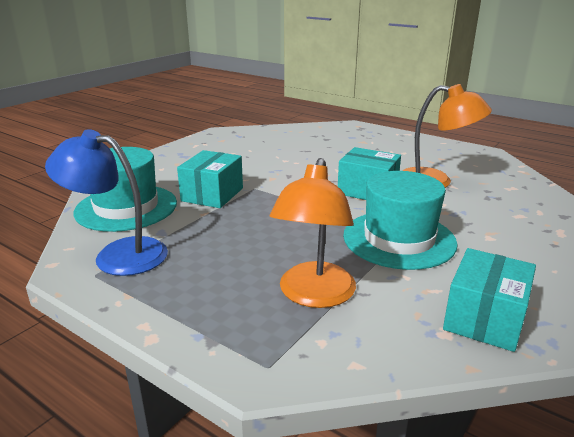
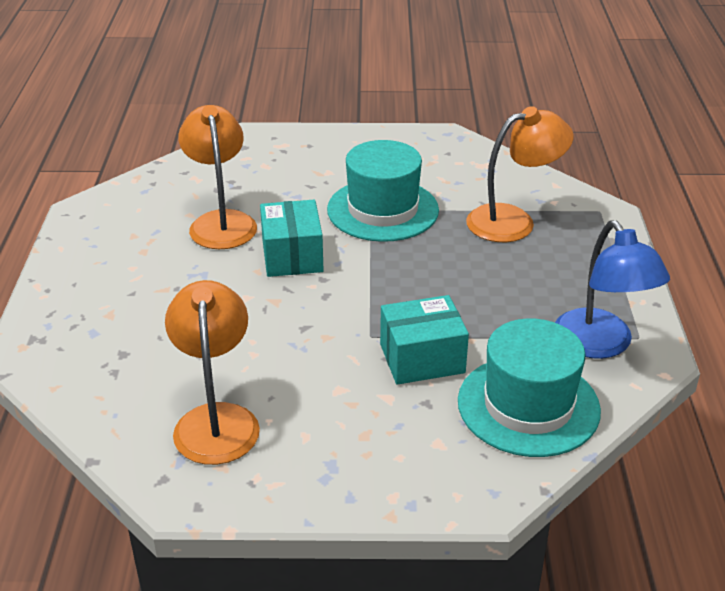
camera: 125 degrees left, 10 degrees up
(250, 144) = (216, 420): none -> orange lamp
(484, 318) = (452, 155): turquoise box -> none

